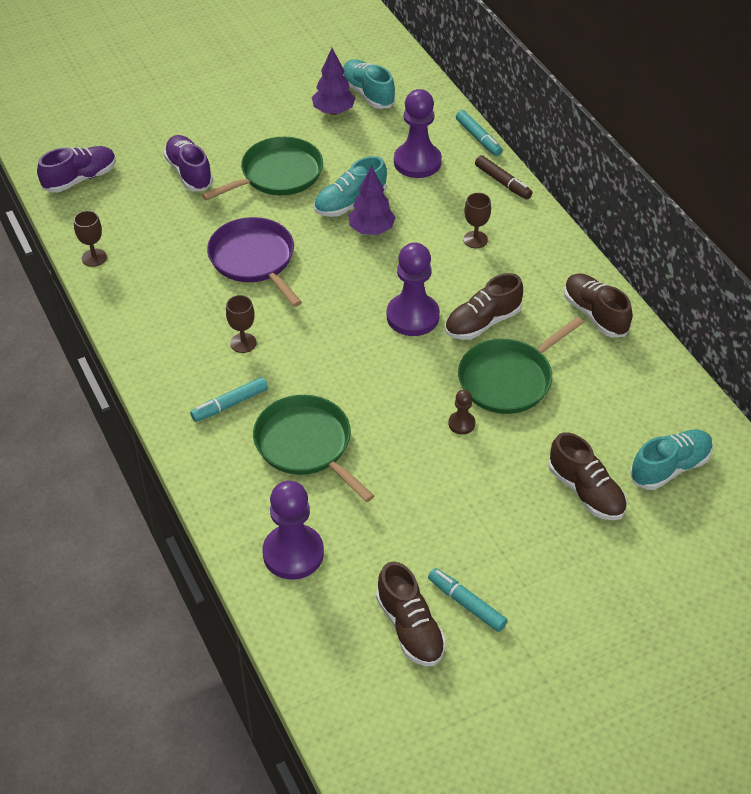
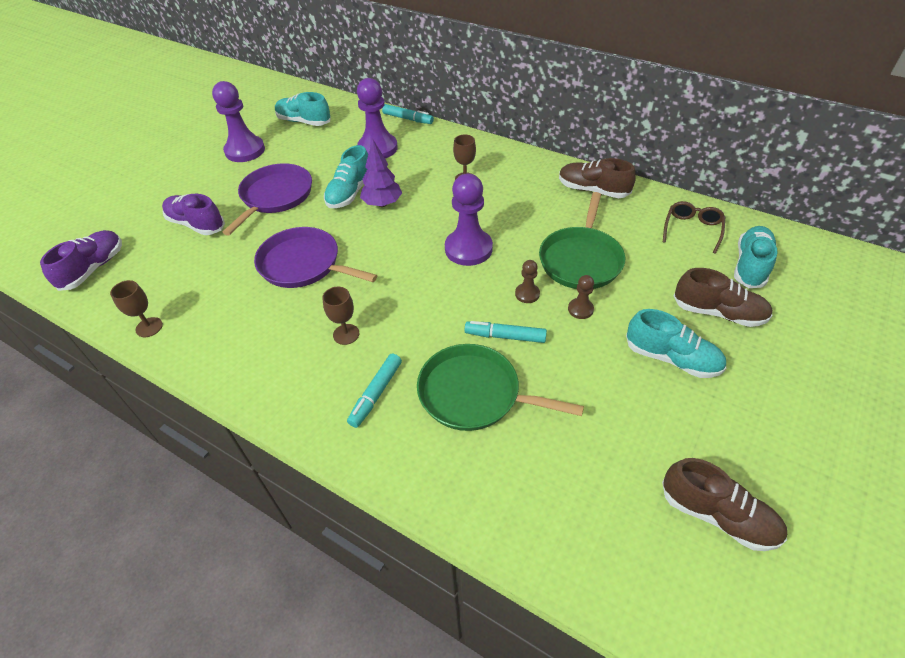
camera: 30 degrees left, 0 degrees up
(277, 174) = (275, 197): green pan -> purple pan
(293, 553) = (552, 506): purple pawn -> purple pawn (245, 150)
(333, 111) = (286, 141): purple tree -> none
(427, 386) = (527, 294): none -> brown pawn
(466, 604) = (736, 460): turquoise marker -> turquoise marker (505, 336)
(482, 322) = (523, 230): brown shoe -> none
(499, 505) = (671, 358): none -> turquoise shoe
(502, 182) = (449, 137): brown marker -> none
(652, 405) = (692, 230): none -> brown glasses

